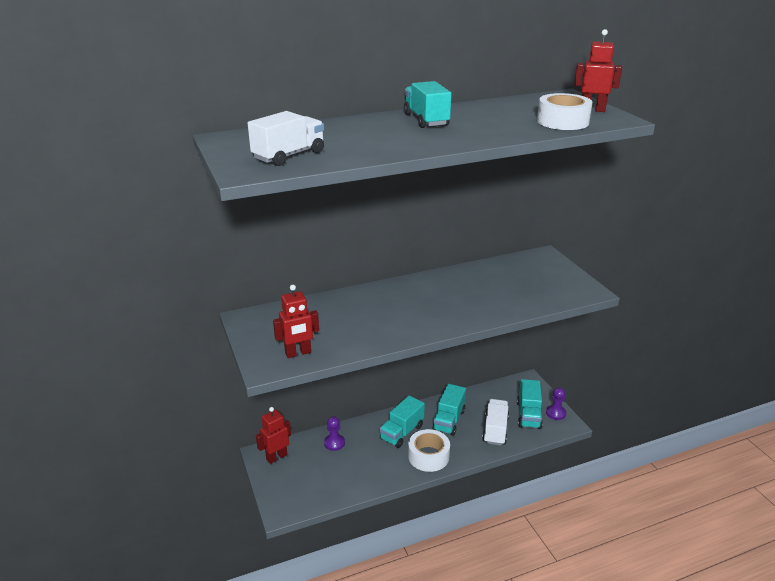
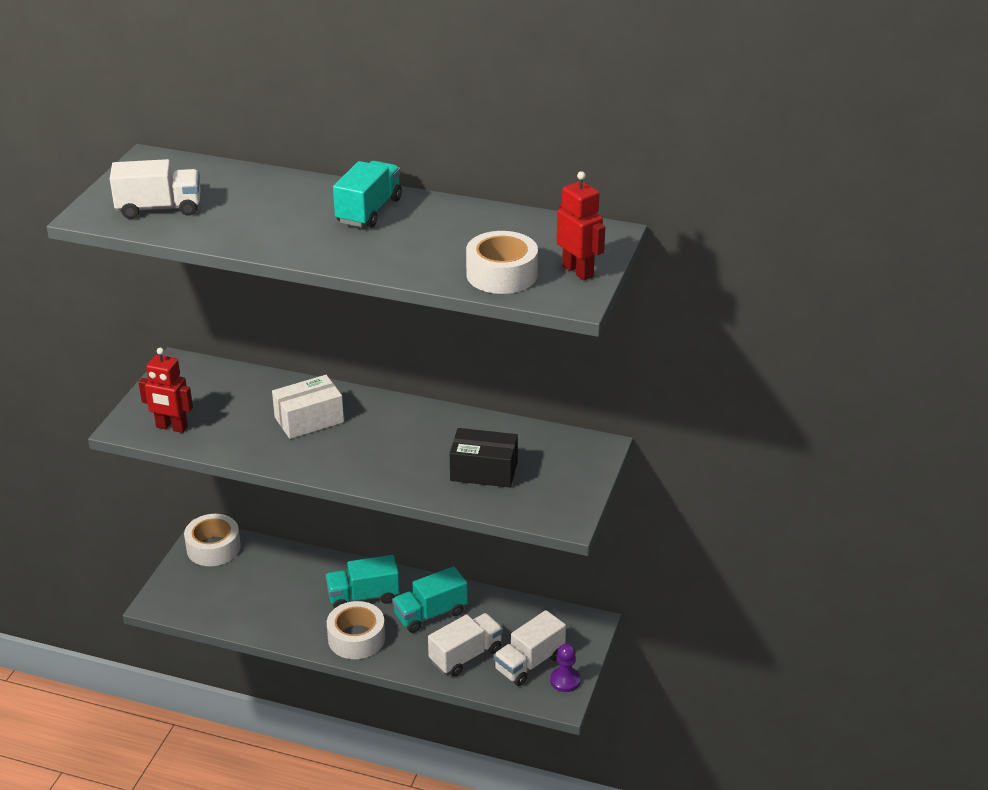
camera: 40 degrees right, 5 degrees up
(276, 457) = (213, 548): red robot -> white tape
(334, 443) = (283, 567): purple pawn -> none
(378, 309) = (309, 420): none -> white box
(514, 289) = (484, 471): none -> black box
(528, 415) = (529, 663): turquoise truck -> white truck

